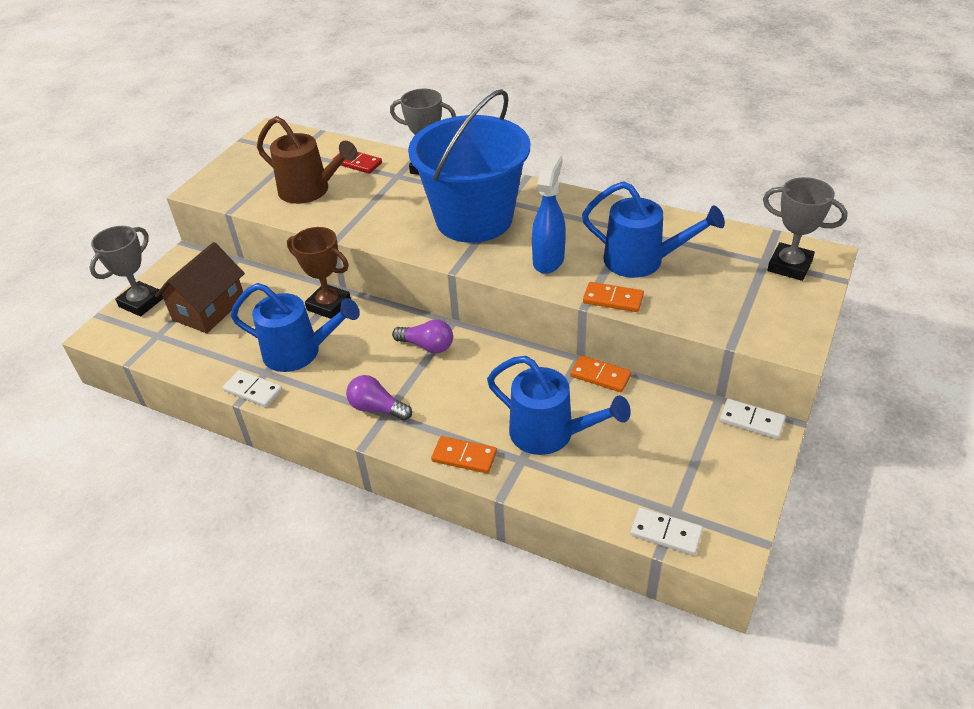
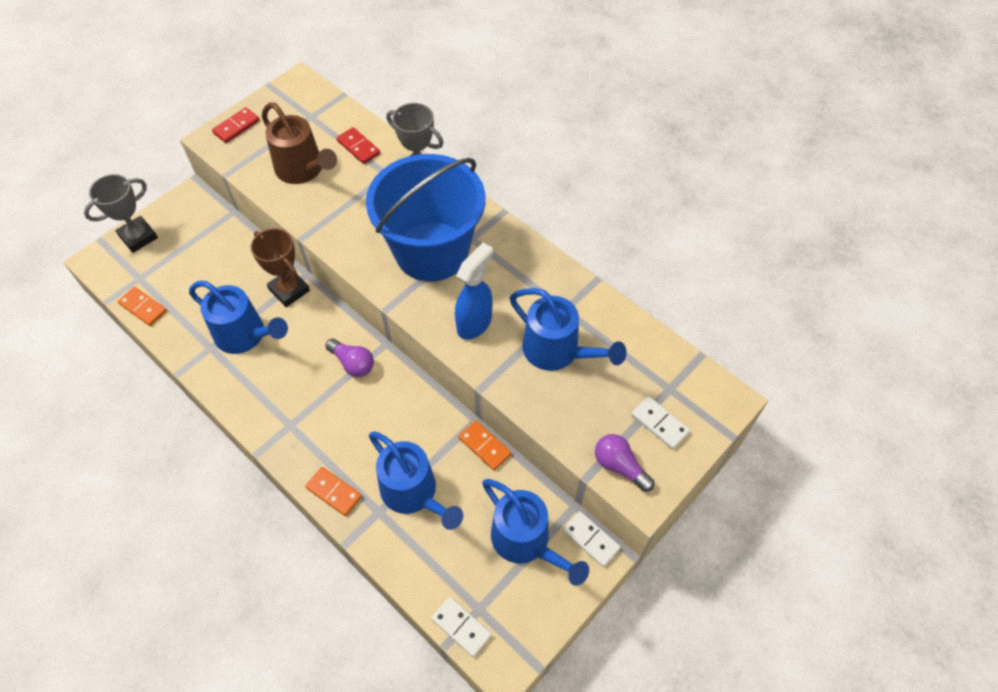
camera: 15 degrees right, 15 degrees up
(209, 309) = (190, 262): brown house -> none
(223, 175) = (236, 127): none -> red domino
(253, 390) = (194, 364): white domino -> white domino (659, 423)
(377, 408) = (285, 417): purple light bulb -> purple light bulb (619, 466)
(613, 299) = (509, 388): orange domino -> orange domino (143, 307)
(690, 441) = (527, 542): none -> blue watering can
(789, 266) = (690, 402): grey trophy -> none

